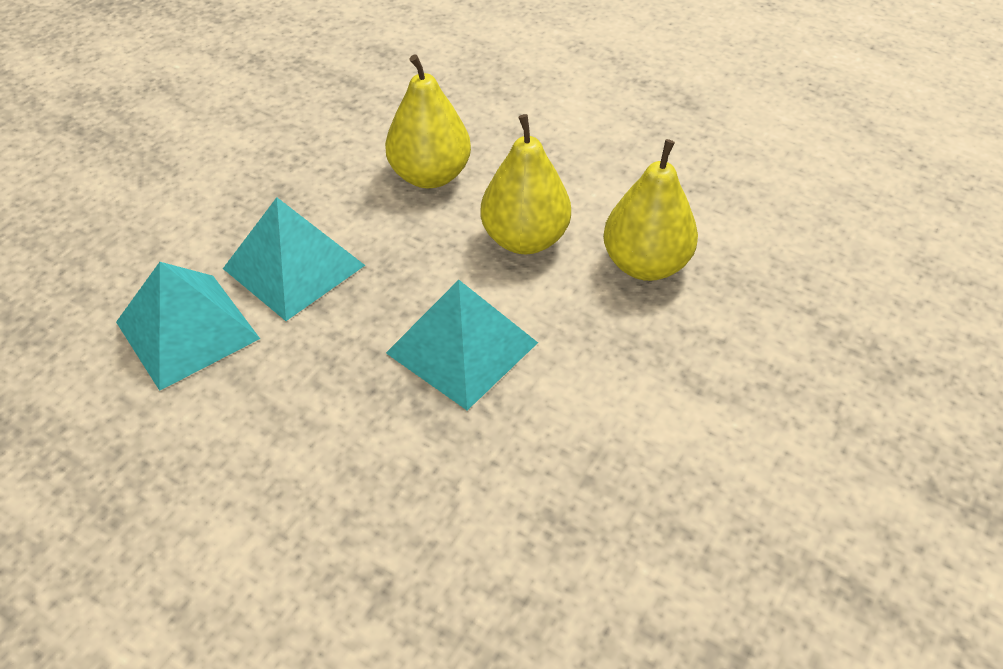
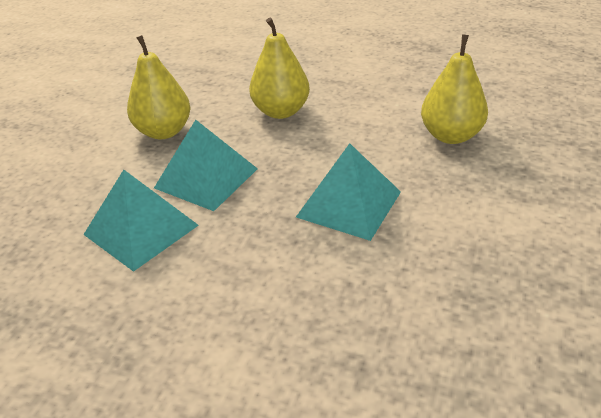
camera: 10 degrees left, 10 degrees down
(525, 239) = (363, 135): yellow pear -> yellow pear (164, 131)

